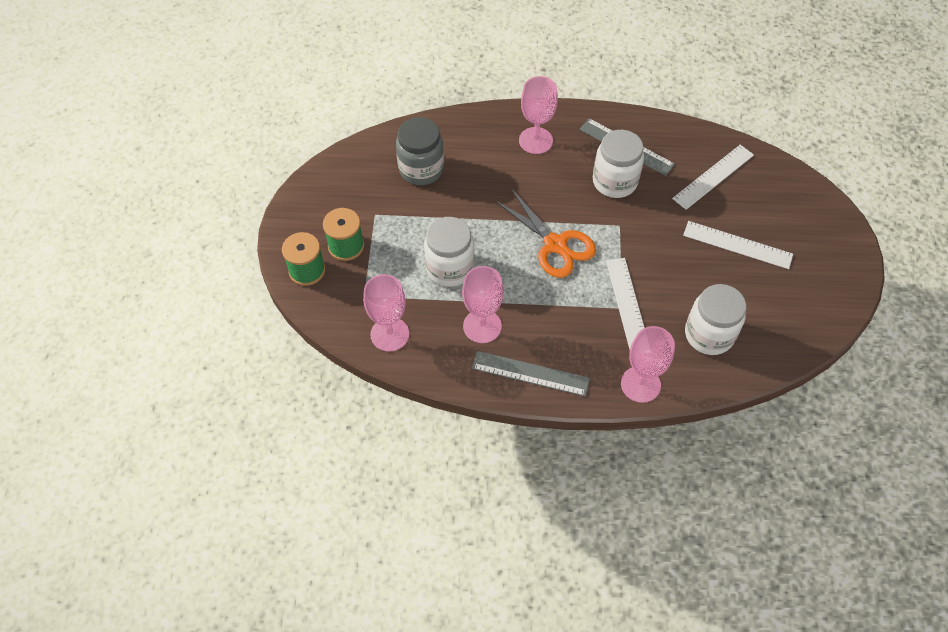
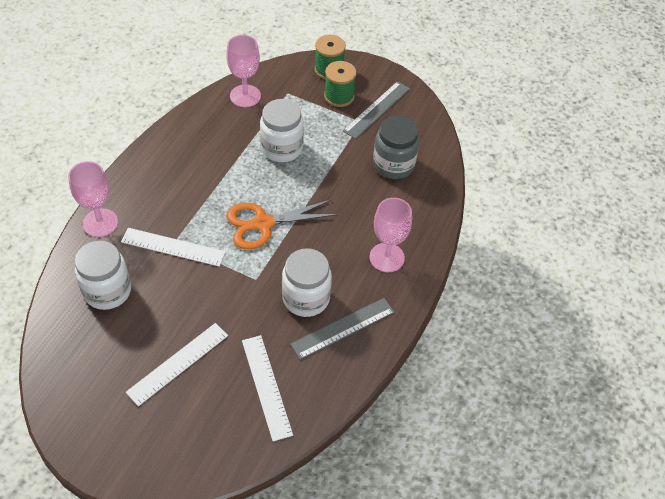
camera: 110 degrees right, 5 degrees down
(482, 326) = (217, 148): pink goblet -> none
(530, 373) = (158, 160): grey ruler -> grey ruler (377, 109)

